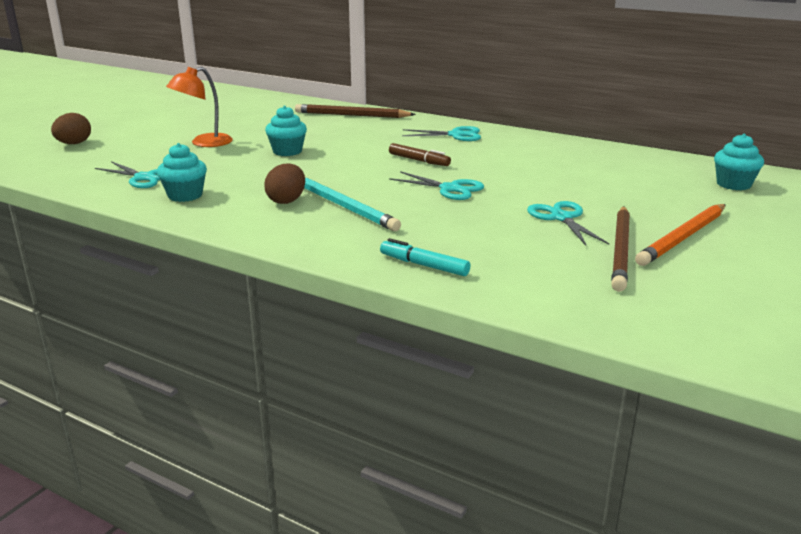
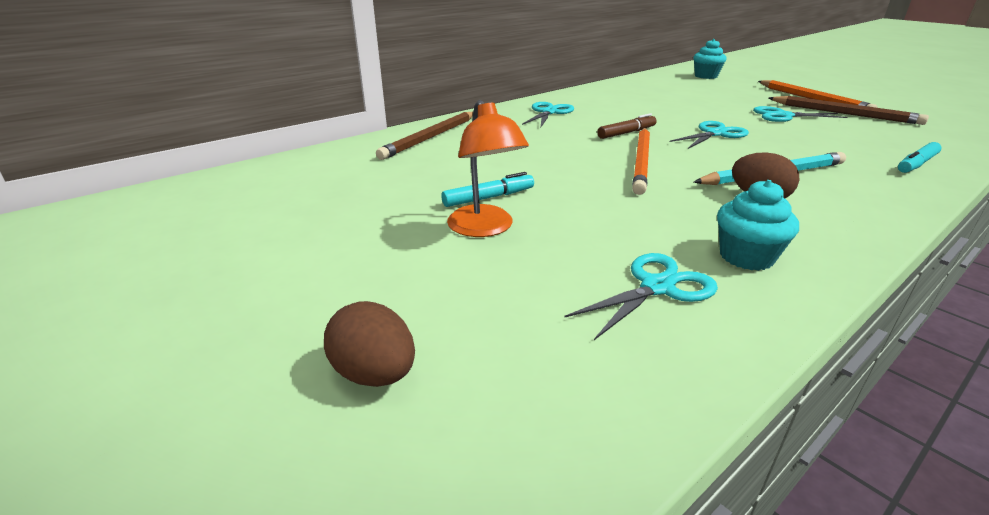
camera: 70 degrees left, 5 degrees up
(248, 139) = (489, 198): none -> turquoise marker
(287, 151) = (563, 181): turquoise cupcake -> none
(343, 168) = (641, 162): none -> orange pencil

